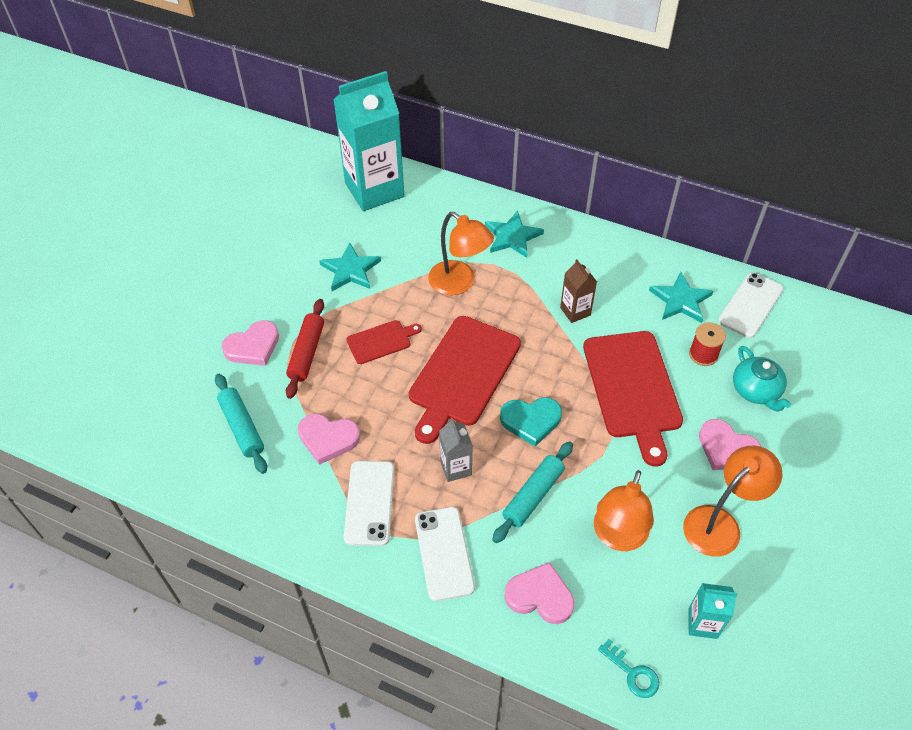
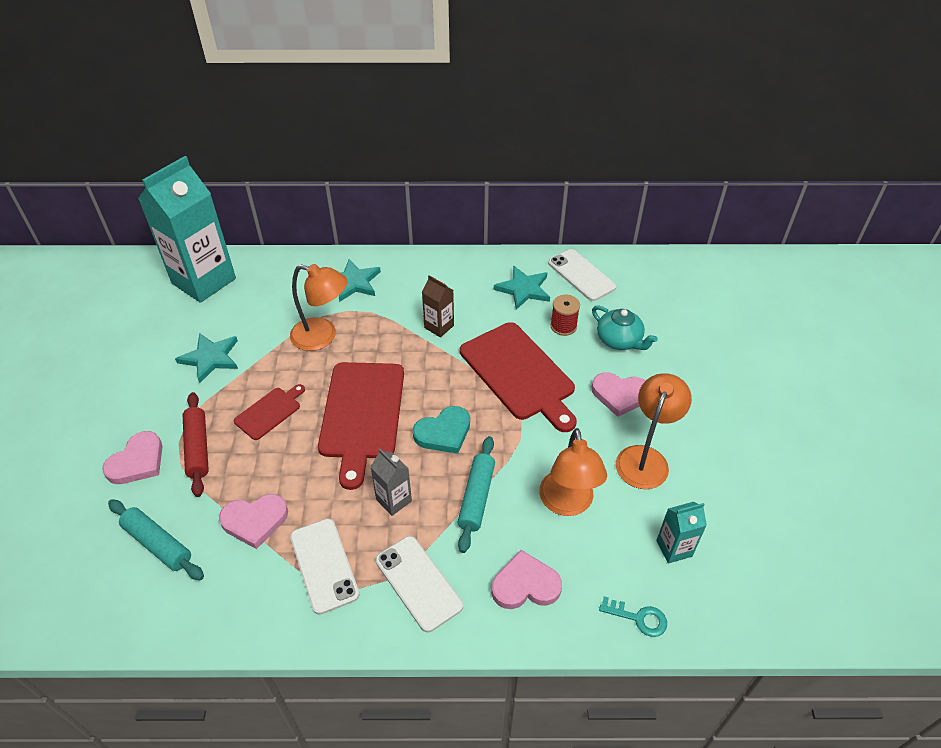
camera: 25 degrees left, 5 degrees down
(750, 305) = (581, 275): white phone -> white phone turned 45 degrees counterclockwise

